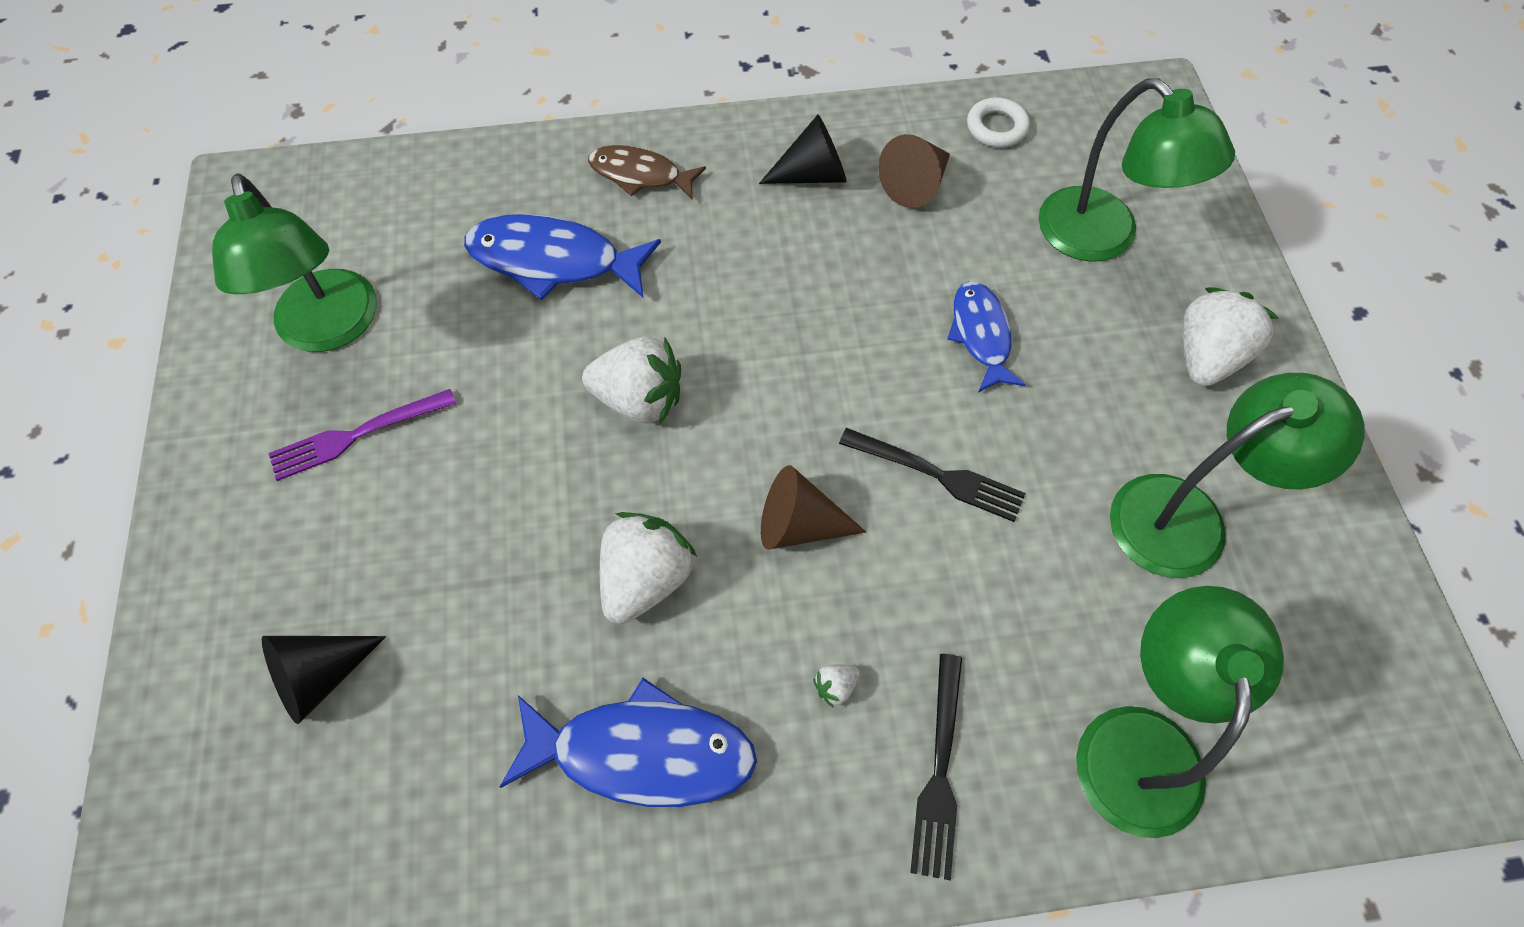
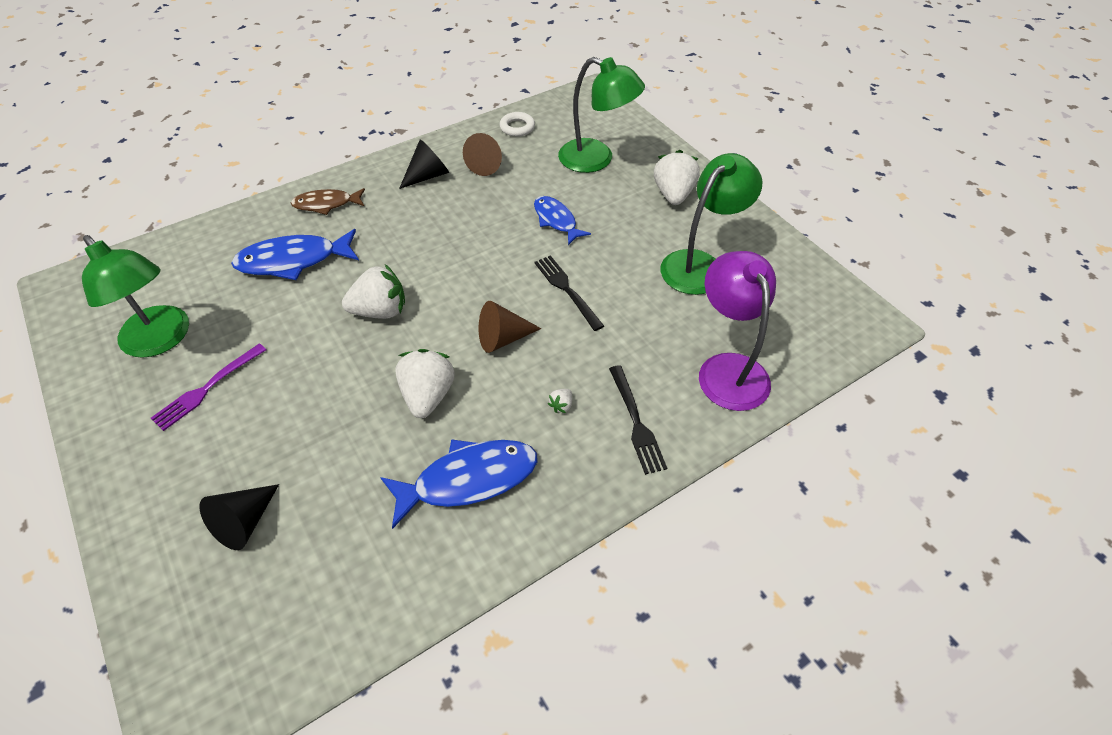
camera: 25 degrees left, 10 degrees down
(938, 475) = (566, 289): black fork -> black fork turned 120 degrees counterclockwise
(1140, 741) = (728, 369): green lamp -> purple lamp

